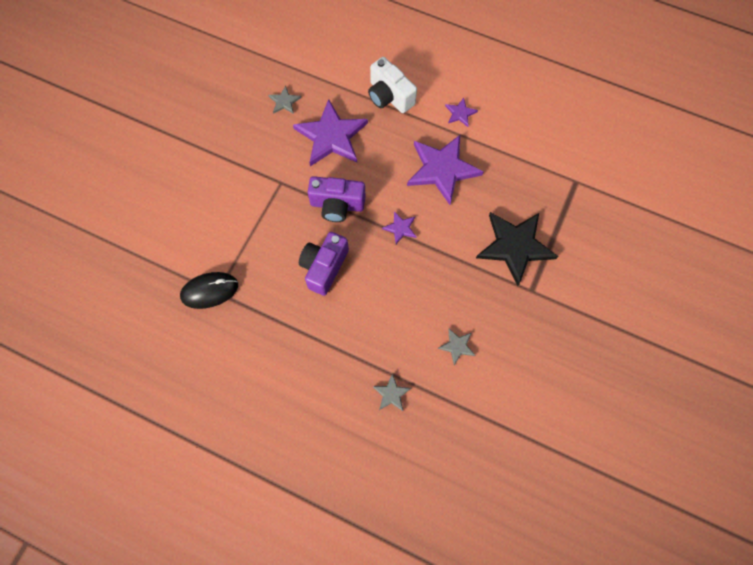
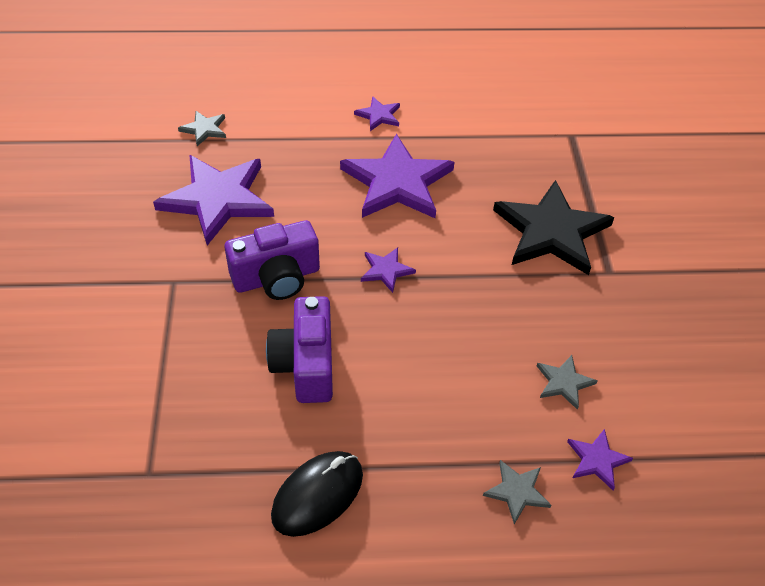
camera: 30 degrees left, 20 degrees down
(210, 291) = (134, 478): black mouse -> black mouse (317, 495)
(284, 102) = (123, 183): grey star -> grey star (204, 129)
(389, 96) = (272, 128): white camera -> none
(445, 399) = (597, 460): none -> purple star

